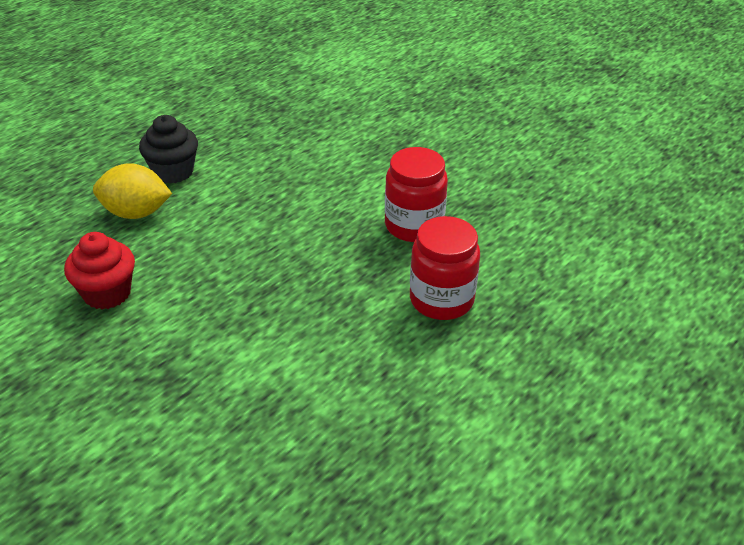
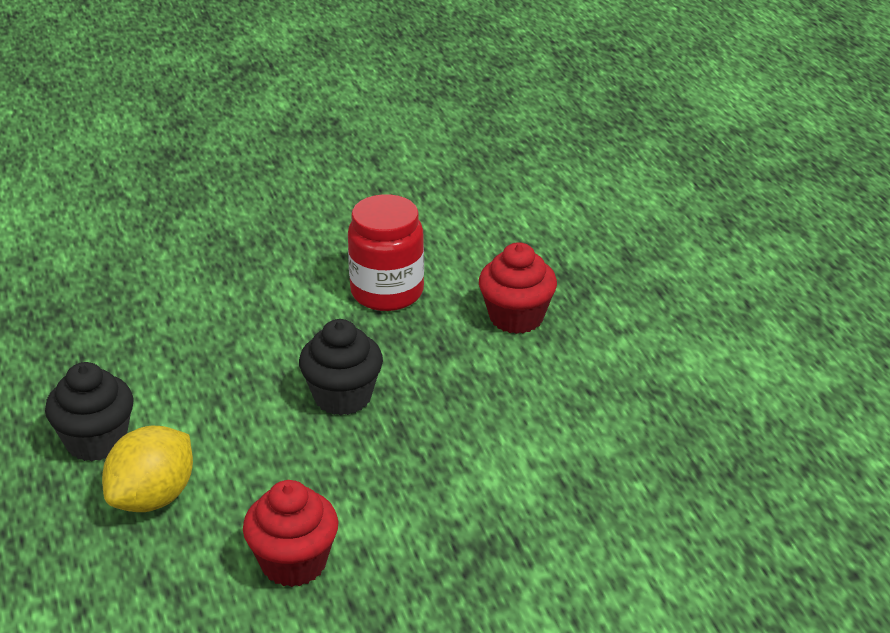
camera: 60 degrees left, 5 degrees down
(283, 250) = (342, 396): none -> black cupcake
(441, 300) = (516, 317): red jar -> red cupcake

